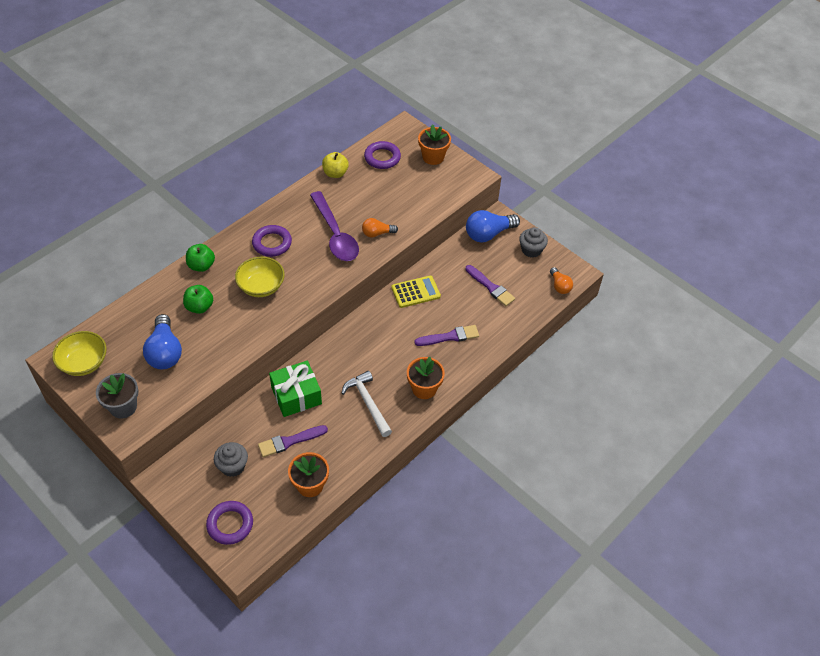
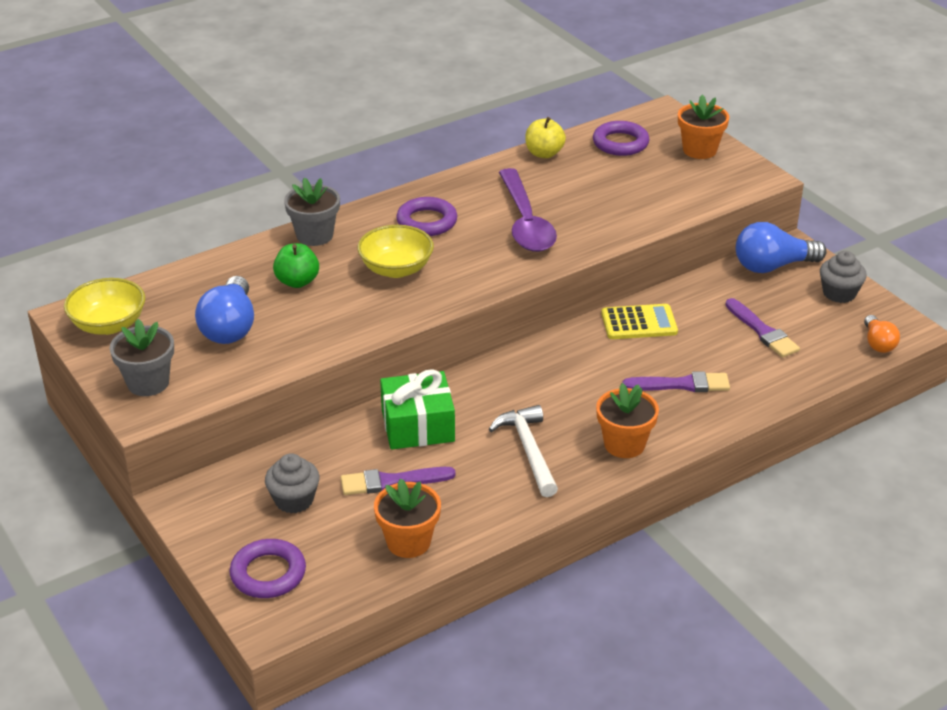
camera: 15 degrees right, 15 degrees down
(201, 266) = (314, 235): green apple -> grey flower pot
(377, 233) = (590, 228): orange light bulb -> none

